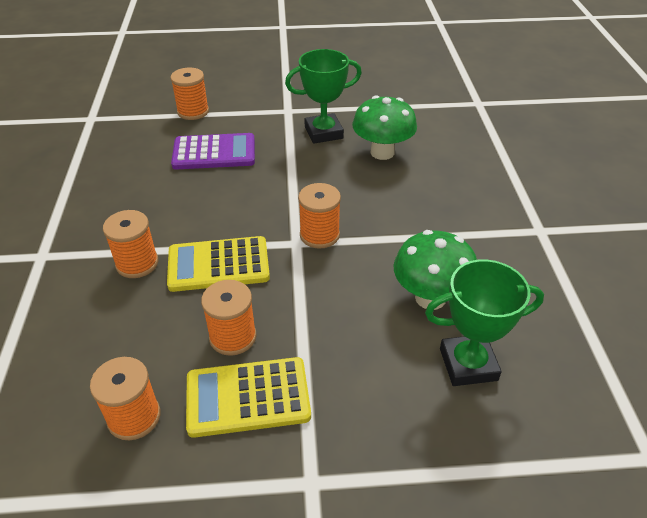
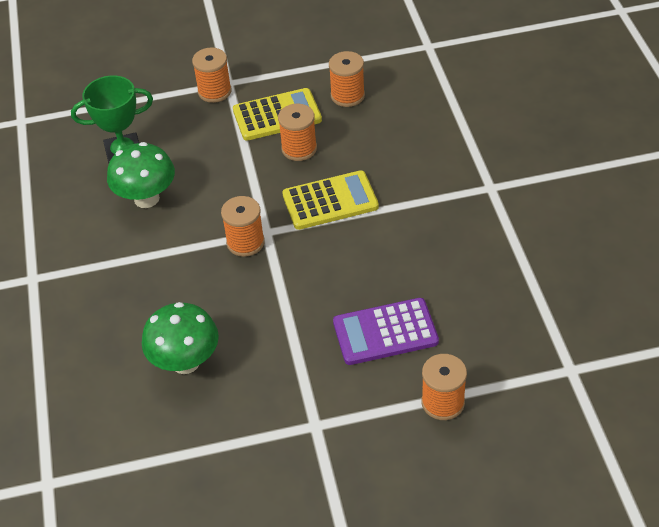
camera: 175 degrees right, 5 degrees up
(137, 263) = (401, 192): orange spool -> orange spool (214, 91)
(323, 132) = (260, 387): green trophy -> none

